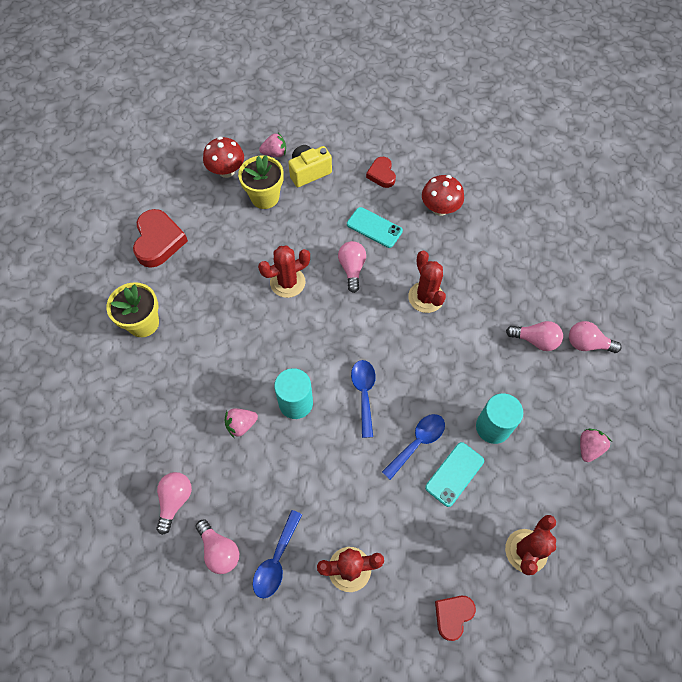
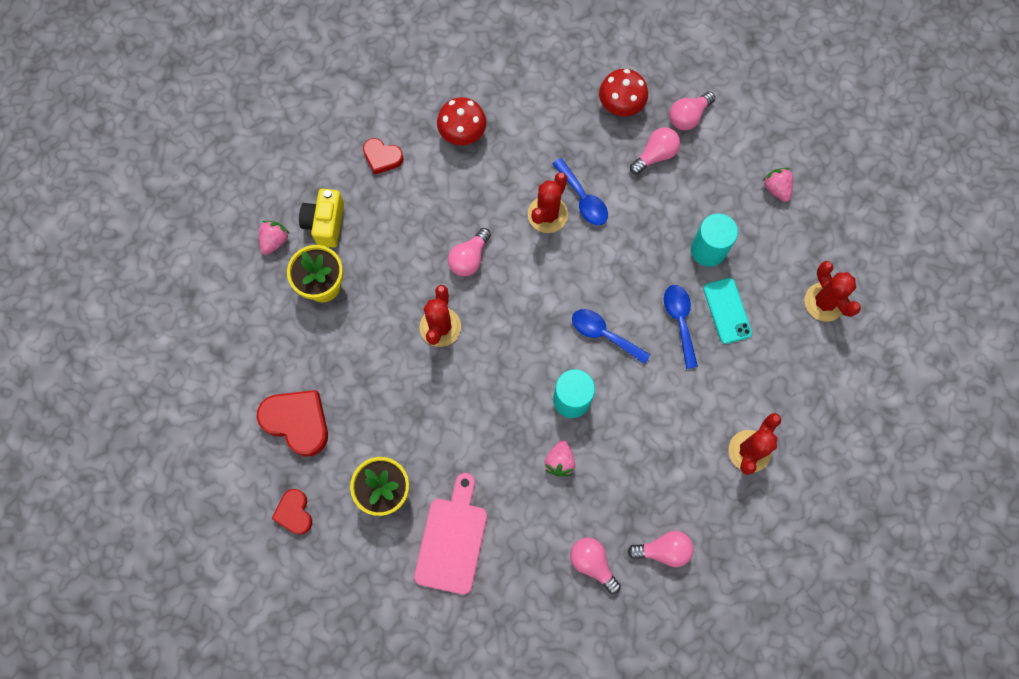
camera: 55 degrees left, 10 degrees up
(133, 388) = (452, 540): none -> pink cutting board
(226, 171) = (259, 302): red mushroom -> red mushroom (621, 105)
(276, 561) = (703, 507): blue spoon -> blue spoon (583, 199)
(352, 269) = (469, 258): pink light bulb -> pink light bulb turned 90 degrees counterclockwise
(374, 227) = (438, 207): turquoise phone -> none
(426, 297) = (547, 214): red cactus -> red cactus turned 75 degrees counterclockwise
(453, 615) = (837, 395): red heart -> red heart (294, 513)

